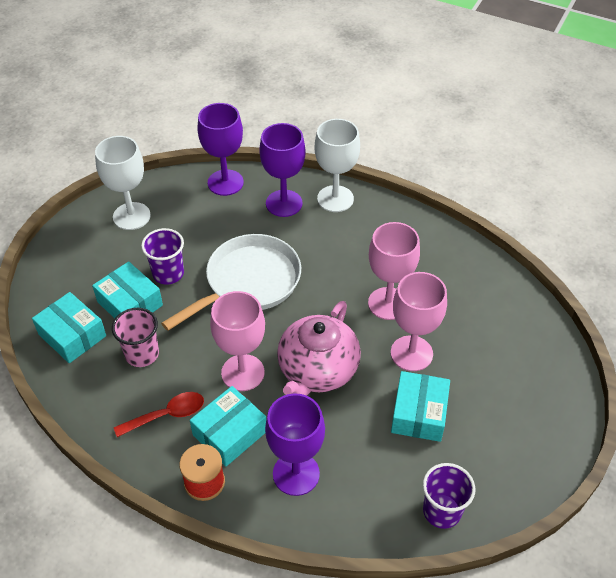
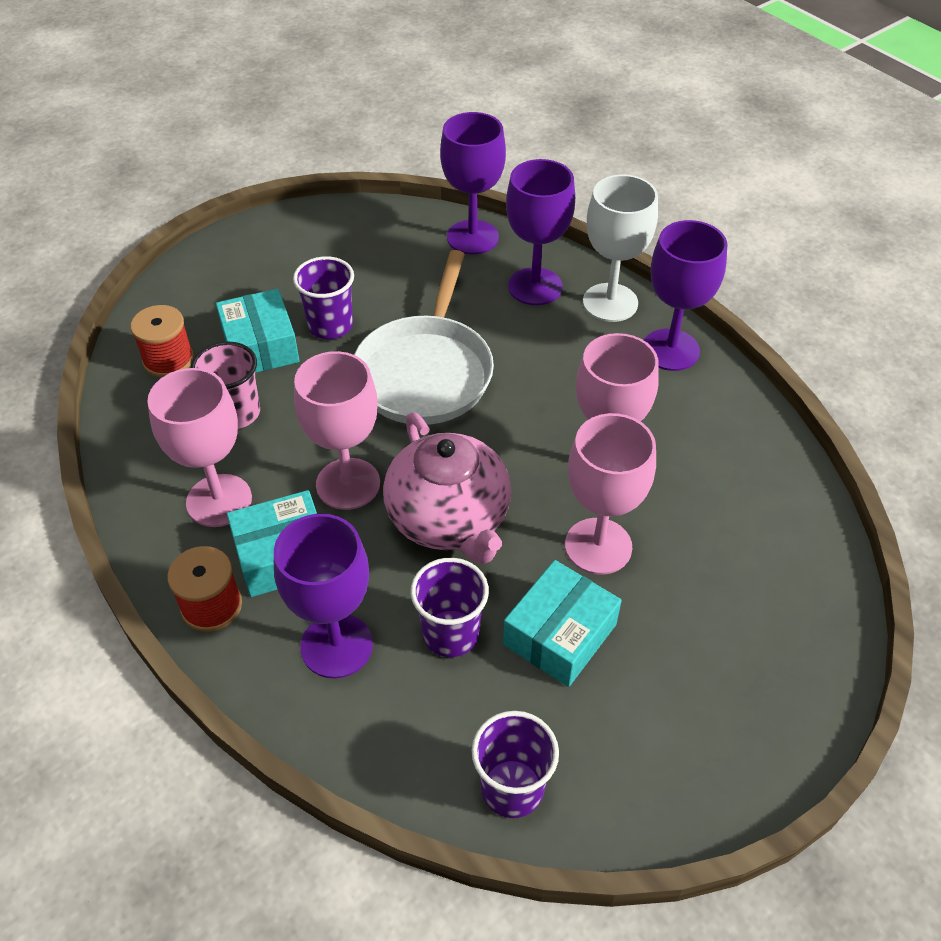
camera: 25 degrees right, 0 degrees up
(72, 335) = (168, 360): turquoise box -> red spool
(131, 216) = (328, 242): white goblet -> none
(167, 415) = (219, 500): red spoon -> pink goblet
(248, 282) = (426, 371): white pan -> white pan turned 120 degrees clockwise
(317, 371) = (449, 519): pink teapot -> pink teapot turned 75 degrees counterclockwise
(358, 439) = (450, 633): none -> purple cup
(387, 217) = (670, 350): none -> purple goblet

